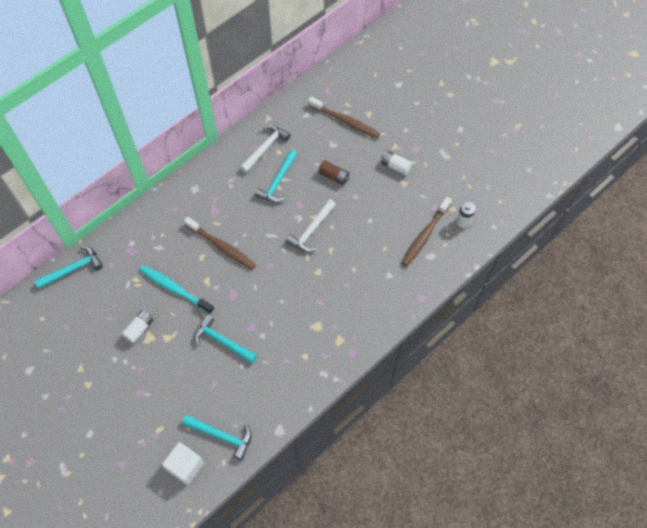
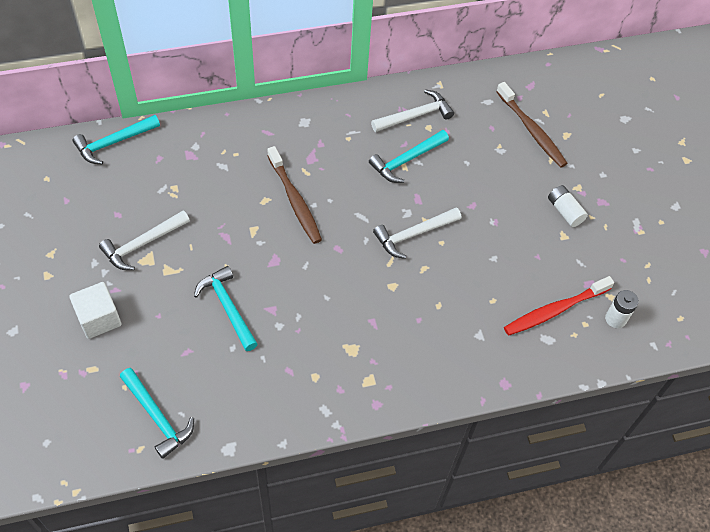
camera: 25 degrees right, 5 degrees down
(73, 269) = (114, 143): turquoise hammer -> turquoise hammer turned 150 degrees clockwise
(139, 329) = (142, 244): white battery -> white hammer
(175, 289) = (211, 220): turquoise toothbrush -> none
(185, 466) = (93, 428): white cube -> white cube (99, 318)
(333, 176) = (479, 186): brown battery -> none
(425, 235) = (555, 310): brown toothbrush -> red toothbrush

